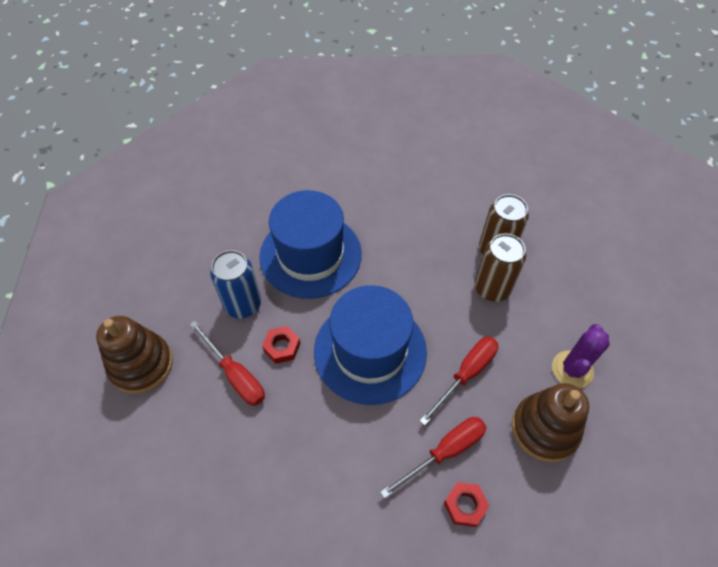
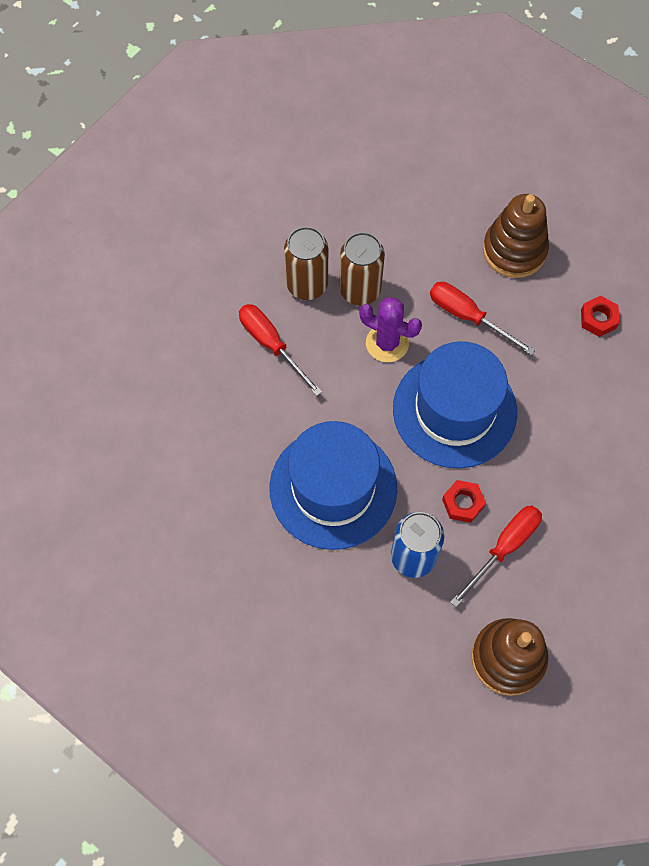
camera: 95 degrees left, 10 degrees up
(444, 452) = (552, 336): red screwdriver -> red screwdriver (271, 345)
(572, 369) = (448, 222): purple cactus -> purple cactus (387, 343)

